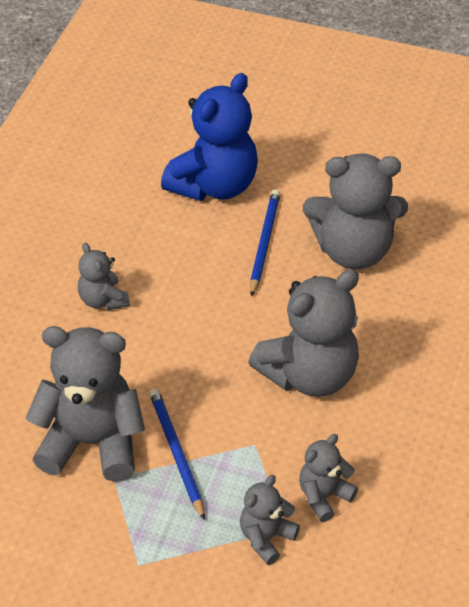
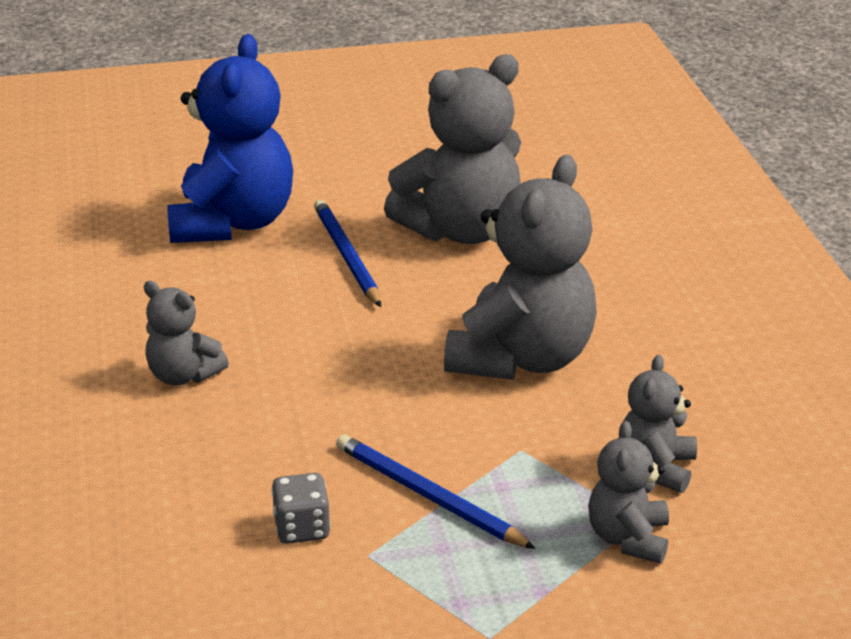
camera: 30 degrees left, 15 degrees down
(92, 442) = (302, 528): grey teddy bear -> grey dice

